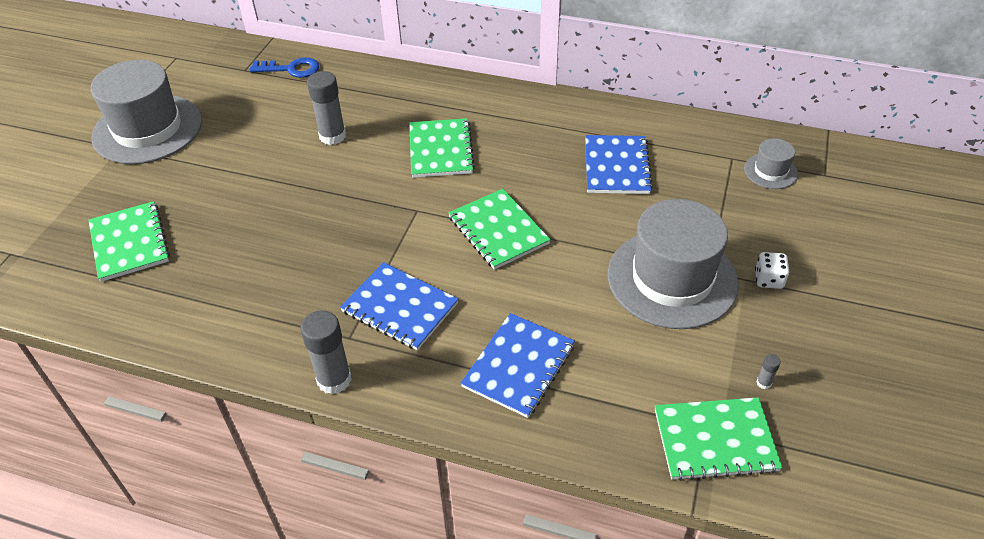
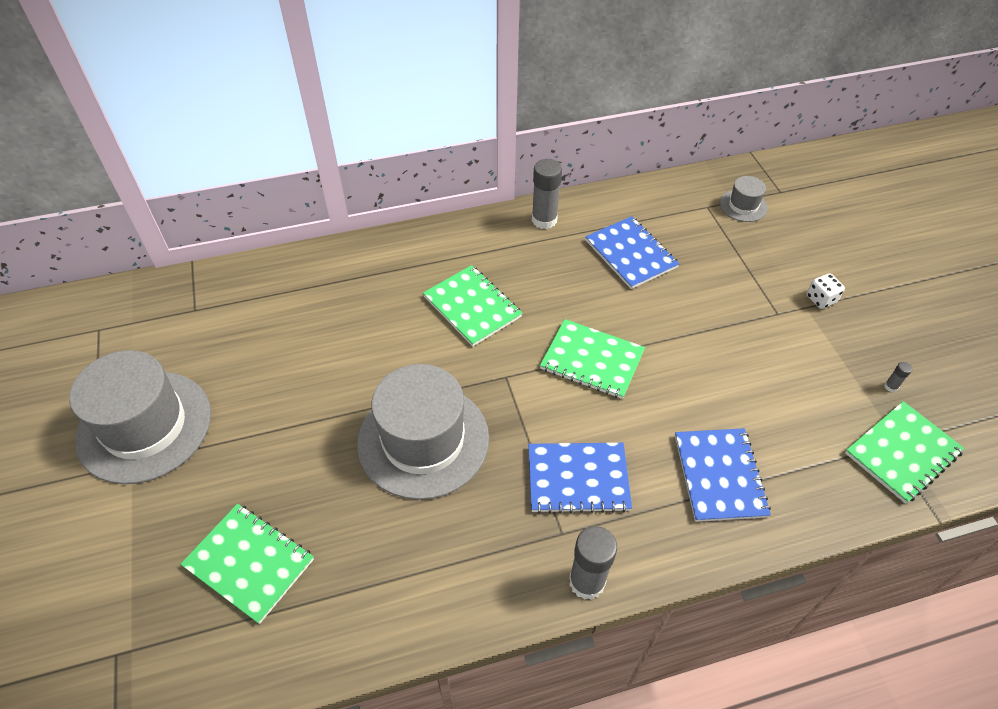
camera: 35 degrees left, 5 degrees up
(291, 69) = (246, 288): blue key -> none
(332, 136) = (357, 340): grey glue stick -> grey glue stick (544, 220)
(672, 279) = (758, 334): grey hat -> grey hat (423, 440)

